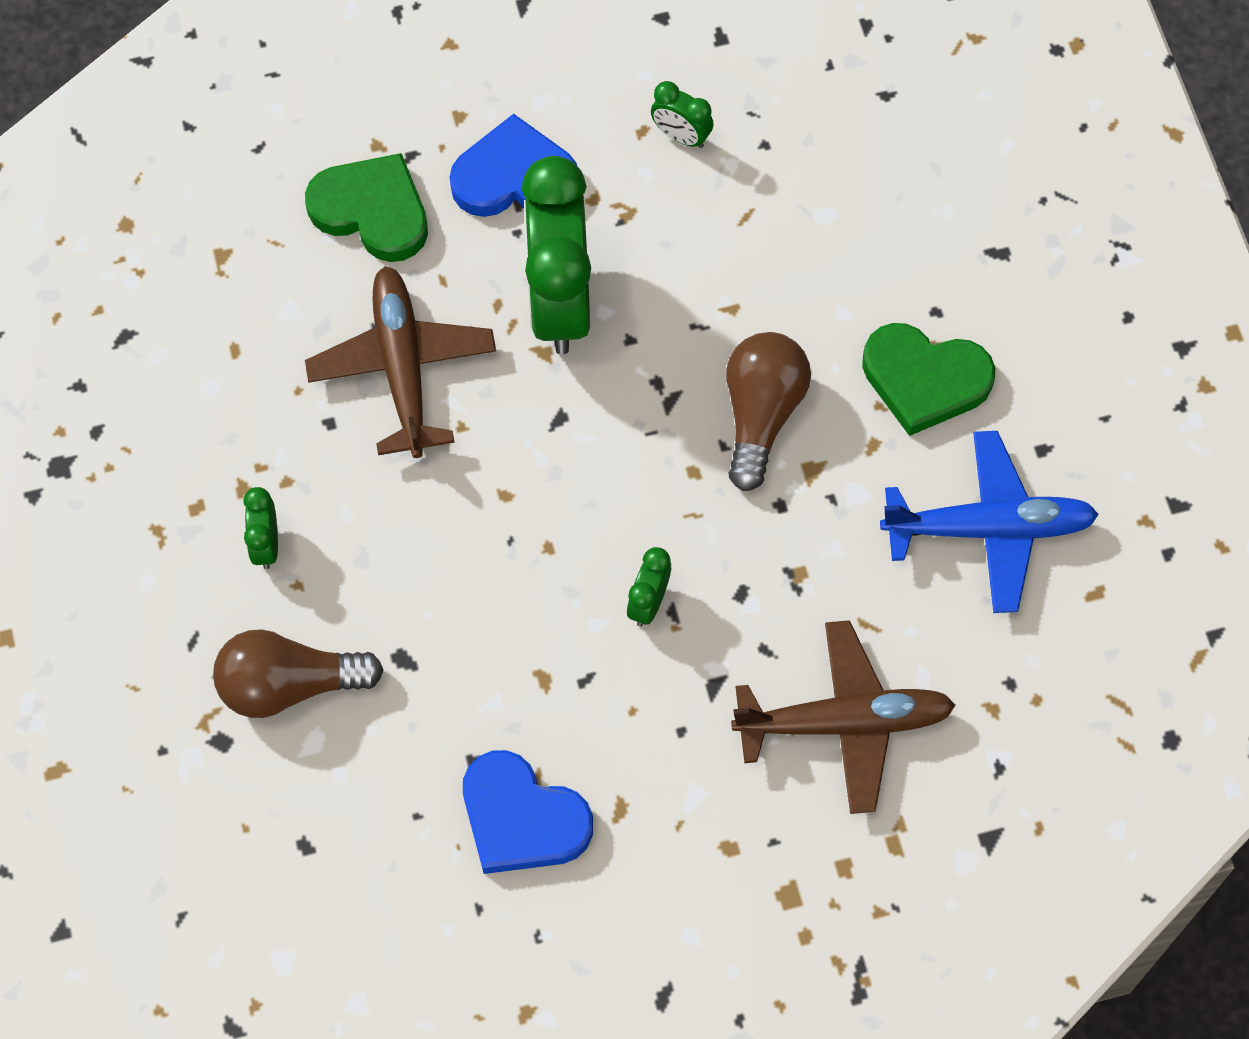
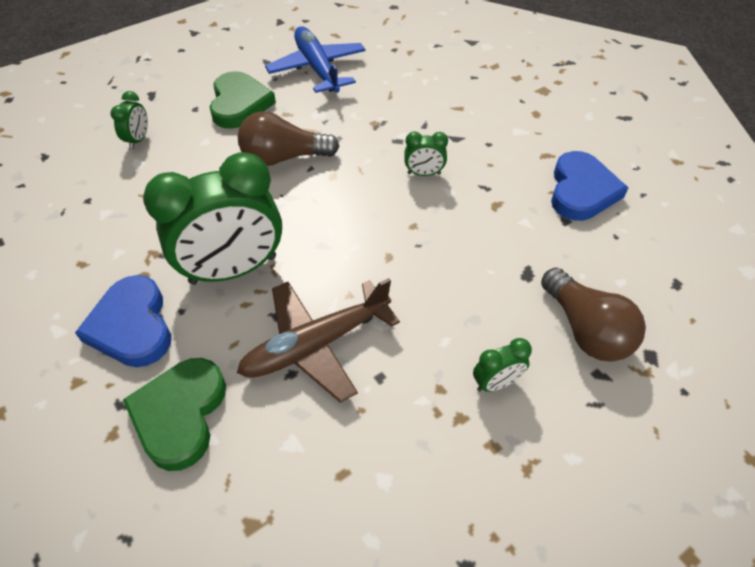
camera: 110 degrees left, 15 degrees down
(681, 136) = (84, 242): green clock -> green clock (138, 140)
(843, 722) = (446, 92): brown plane -> none

